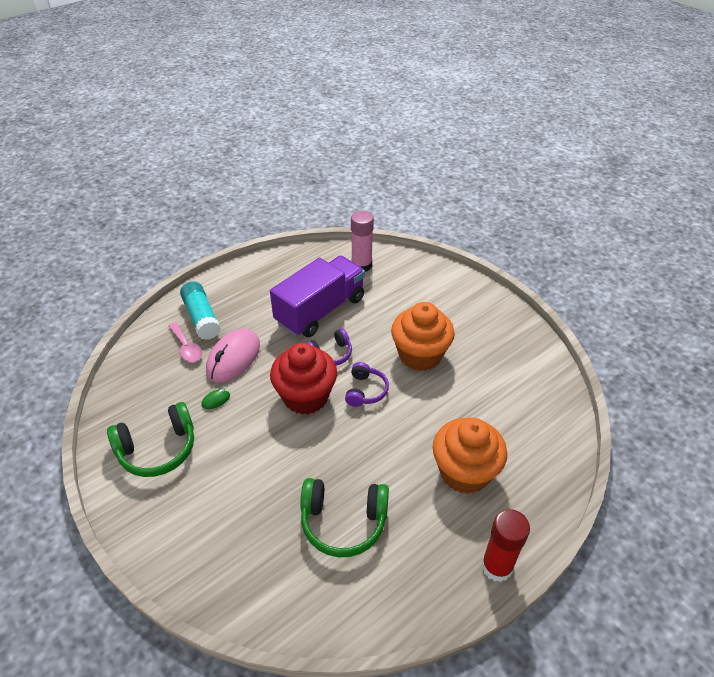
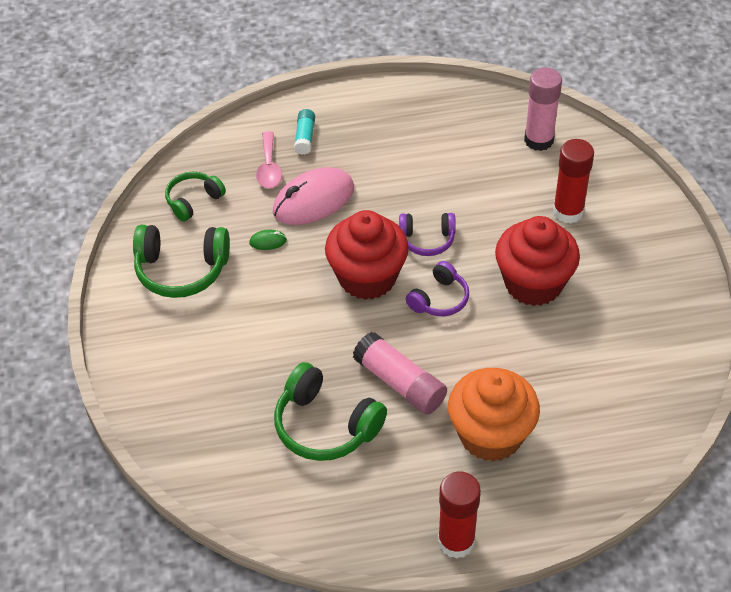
camera: 30 degrees right, 5 degrees up
(139, 393) = (193, 201): none -> green headphones
(201, 318) = (305, 137): turquoise glue stick -> turquoise glue stick, size x0.57
(320, 310) = (448, 181): purple truck -> none
(377, 463) = (400, 383): none -> pink glue stick
(410, 301) = (568, 212): none -> red glue stick
(420, 355) = (533, 283): orange cupcake -> red cupcake

